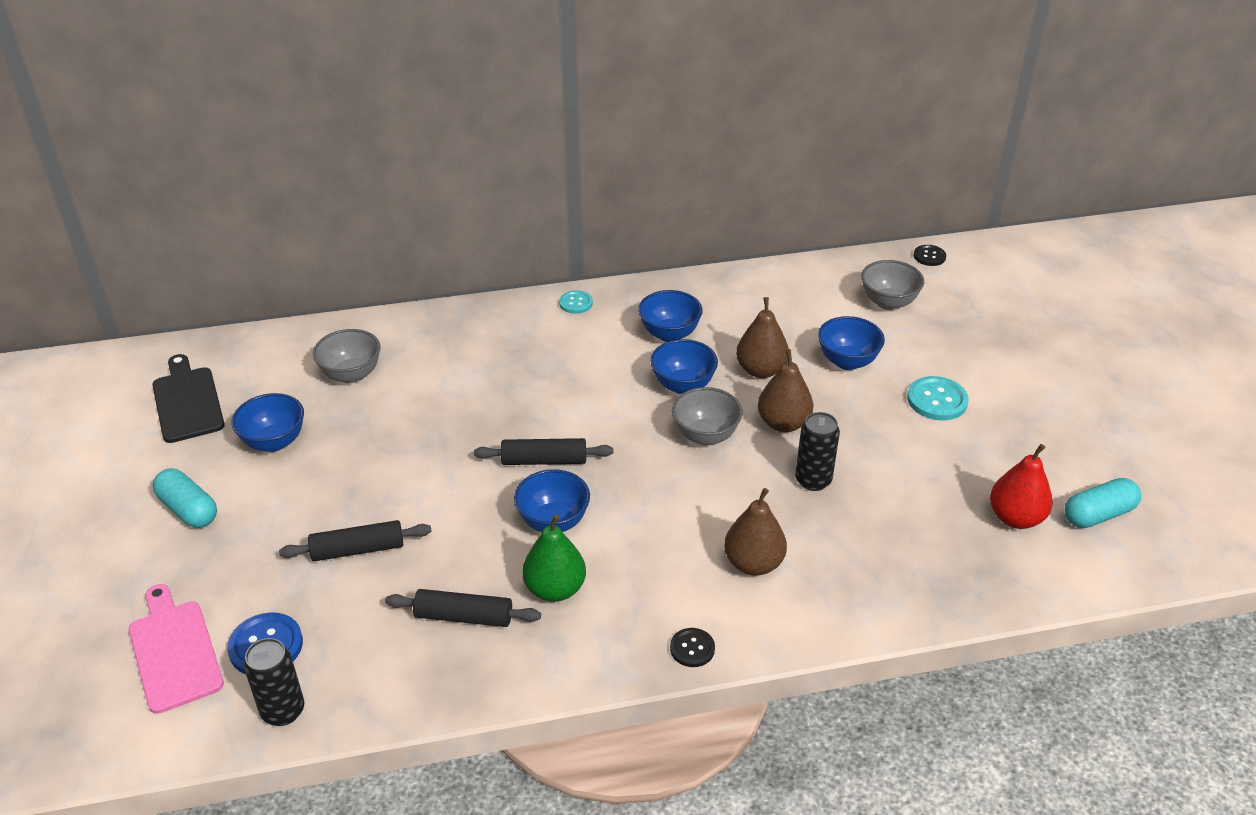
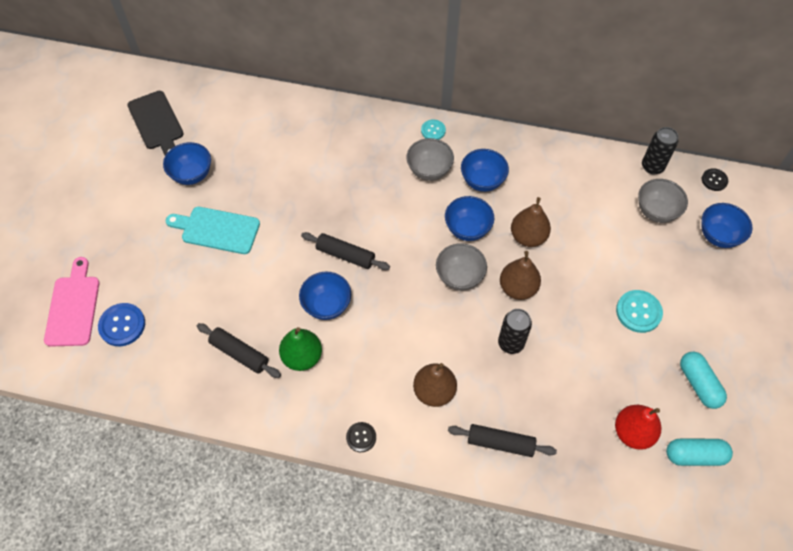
camera: 25 degrees right, 20 degrees up
(187, 401) = (156, 123): black cutting board -> black cutting board turned 150 degrees clockwise
(188, 509) = (122, 207): turquoise capsule -> turquoise capsule (698, 384)
(283, 711) = (112, 374): black can -> black can (652, 166)
(347, 490) = (217, 229): none -> turquoise cutting board
(351, 374) = (261, 138): grey bowl -> grey bowl (429, 171)
(358, 550) = (203, 278): black rolling pin -> black rolling pin (500, 443)
(847, 361) = (594, 253): blue bowl -> blue bowl (718, 236)

